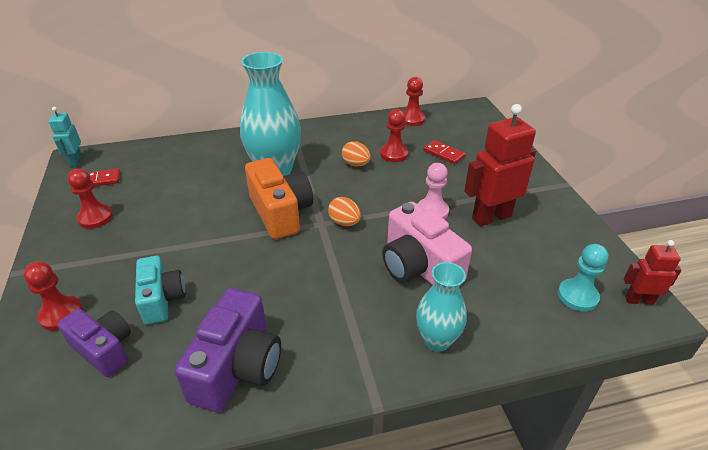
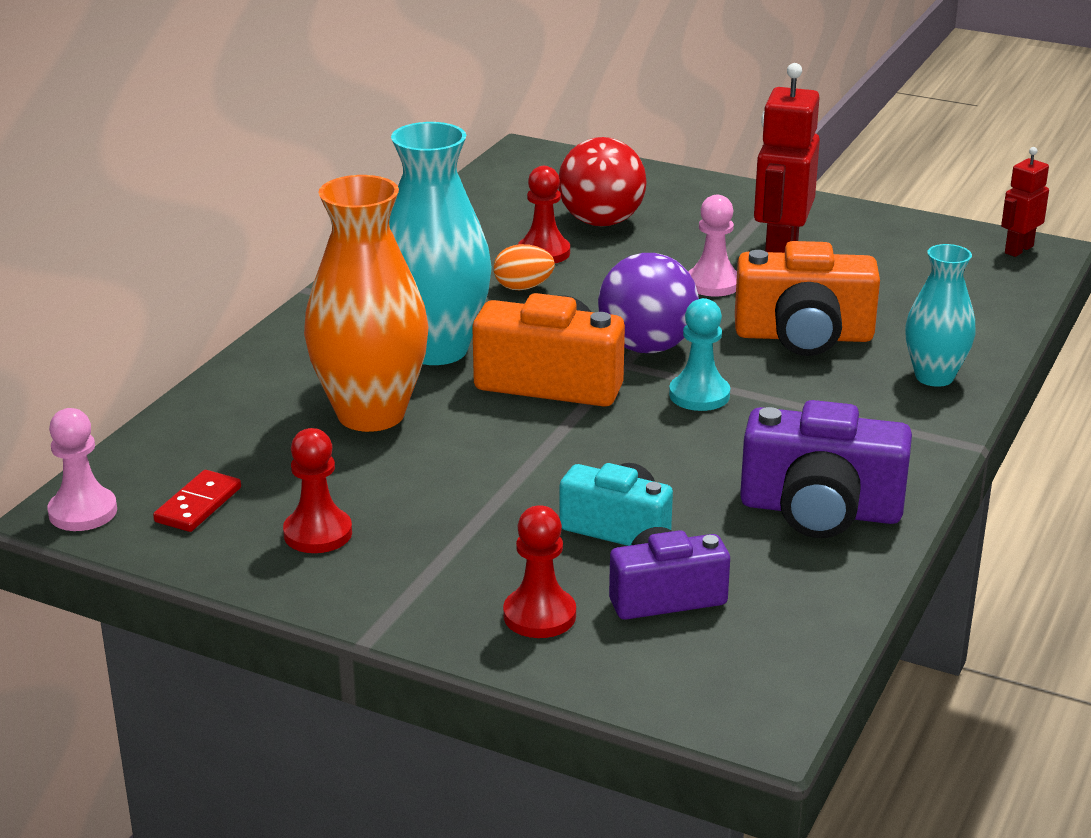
camera: 50 degrees left, 10 degrees down
(75, 161) = (83, 512): turquoise robot -> pink pawn
(204, 182) = (371, 414): none -> orange vase
(237, 367) = (820, 510): purple camera -> purple camera turned 135 degrees clockwise
(344, 222) = (646, 347): orange egg -> purple ball
(412, 119) = (476, 204): red pawn -> none
(419, 266) = (803, 336): pink camera -> orange camera
(444, 153) = (601, 222): red domino -> red ball
(577, 296) = (972, 275): turquoise pawn -> turquoise pawn (699, 395)

